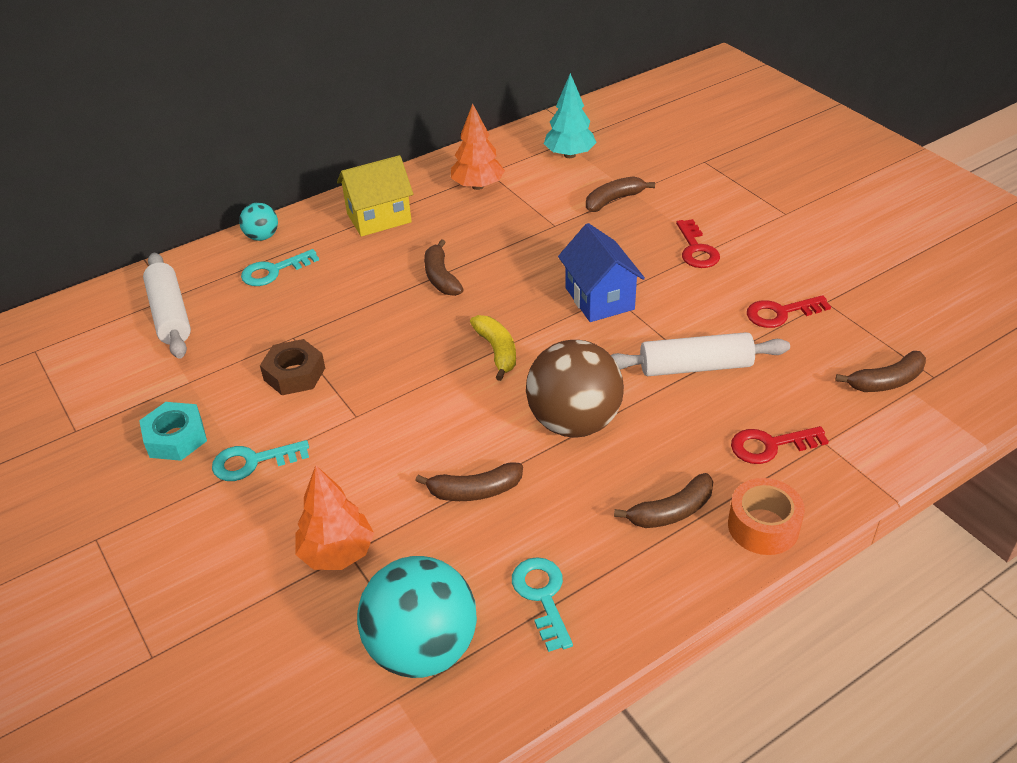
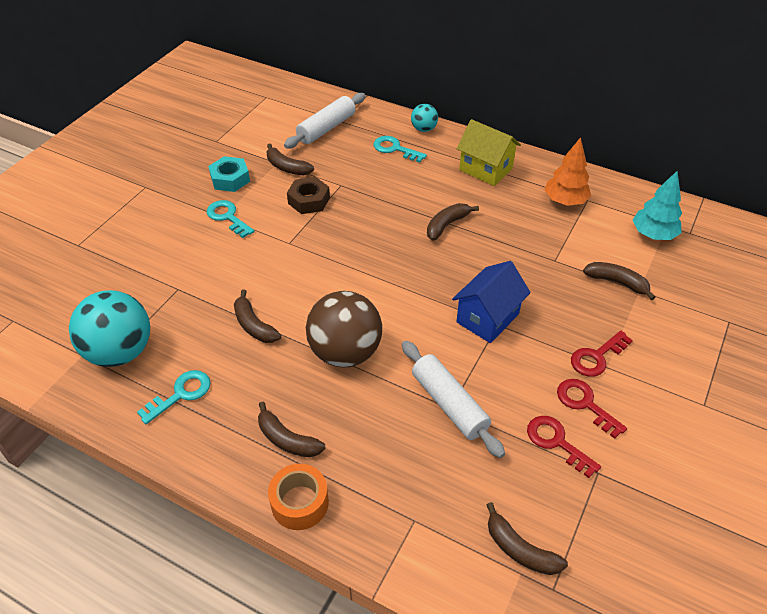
camera: 60 degrees right, 5 degrees up
(210, 375) = (287, 167): none -> brown banana
(337, 553) = (175, 284): orange tree -> none
(497, 351) = (391, 284): yellow banana -> none
(770, 445) = (389, 482): red key -> red key (585, 404)

